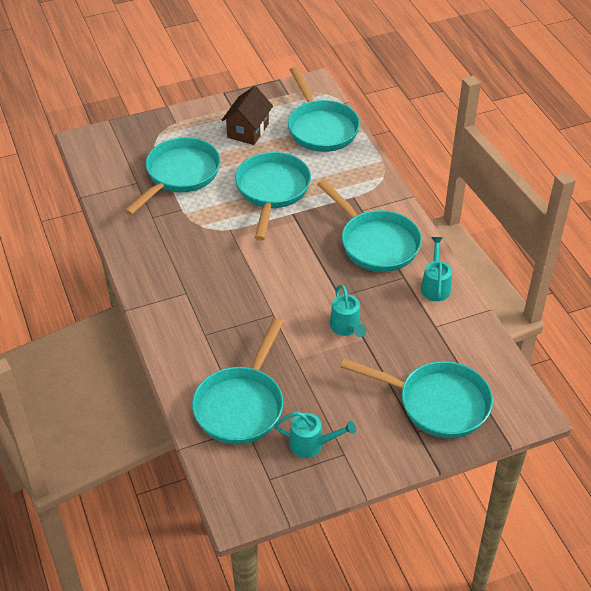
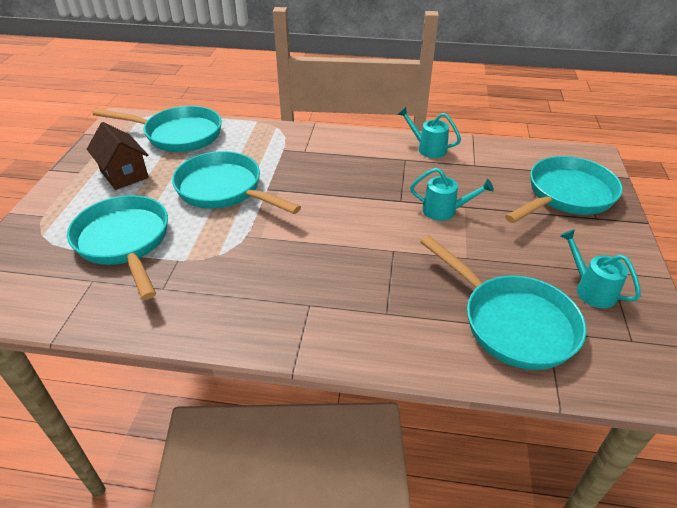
camera: 60 degrees left, 5 degrees down
(312, 444) = (590, 289): turquoise watering can -> turquoise watering can turned 75 degrees counterclockwise
(375, 243) = (351, 158): turquoise pan -> none

